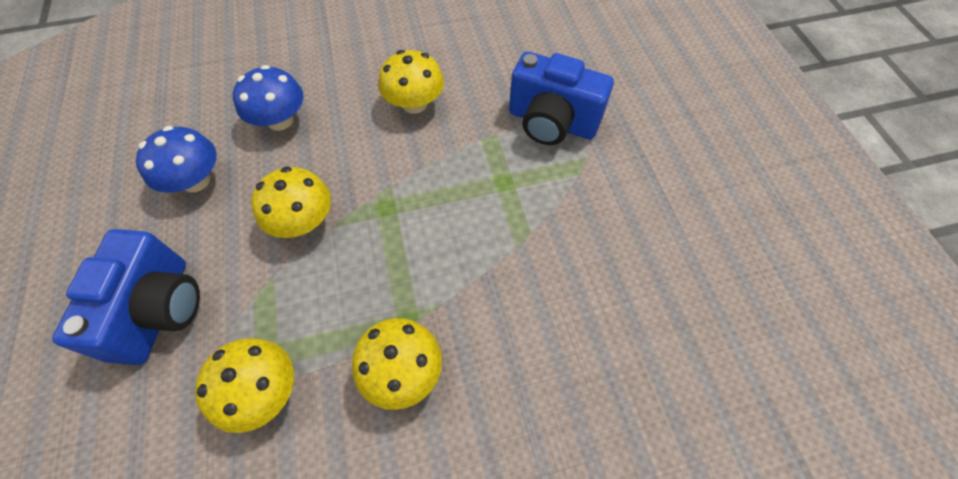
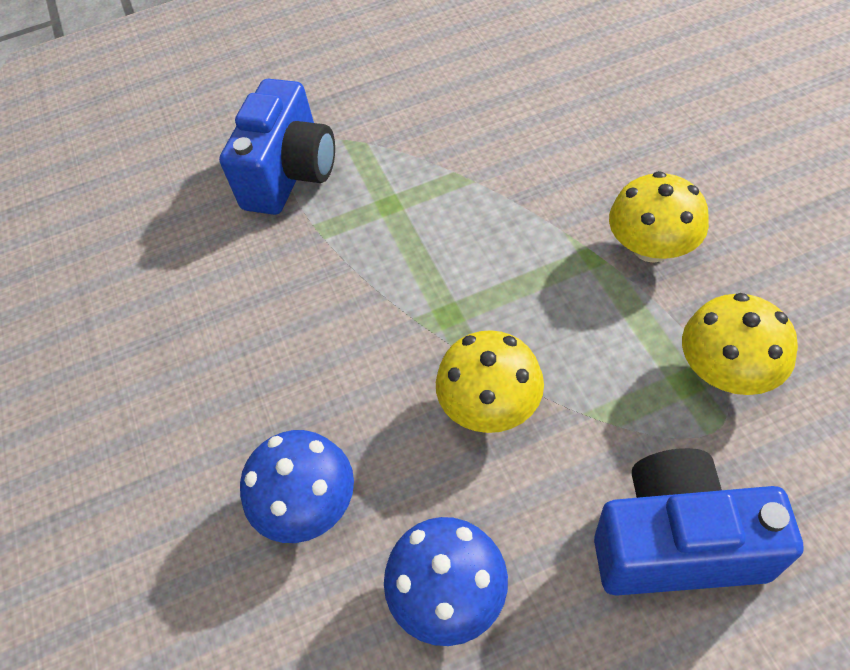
camera: 90 degrees left, 5 degrees down
(414, 104) = (264, 325): yellow mushroom -> none

